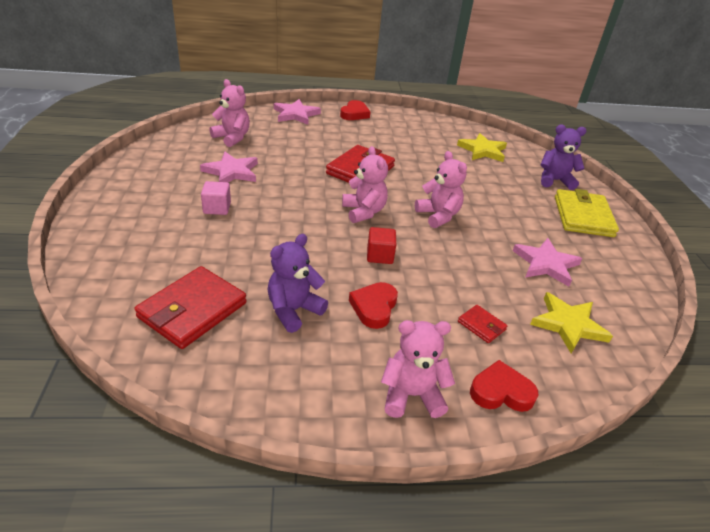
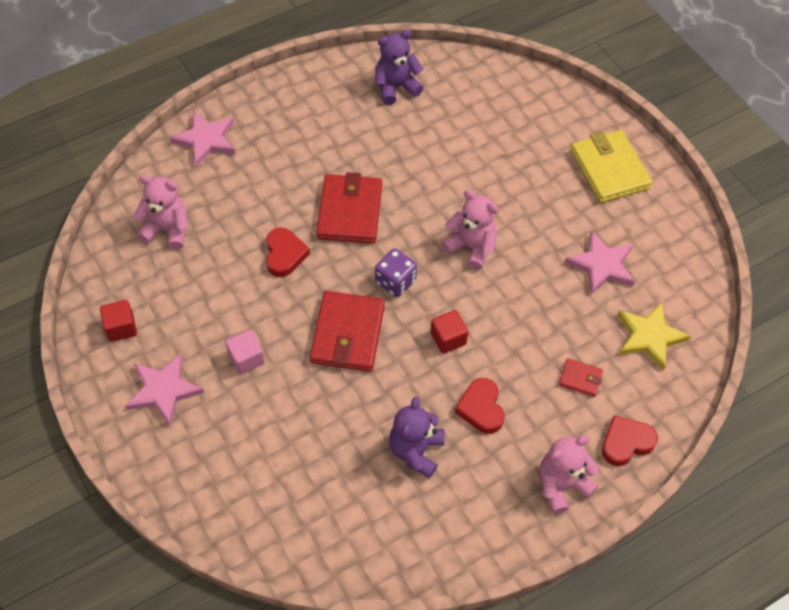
camera: 25 degrees left, 20 degrees up
(153, 165) = (121, 328): none -> red cube
(192, 310) = (330, 500): red wallet -> red wallet (347, 334)
(231, 172) = (215, 292): pink star -> pink star (163, 390)
(354, 114) = (274, 100): red heart -> red heart (284, 254)
(363, 212) = (395, 282): pink teddy bear -> purple dice
(483, 150) = (460, 100): yellow star -> none
(554, 181) = (559, 119): purple teddy bear -> purple teddy bear (396, 87)

